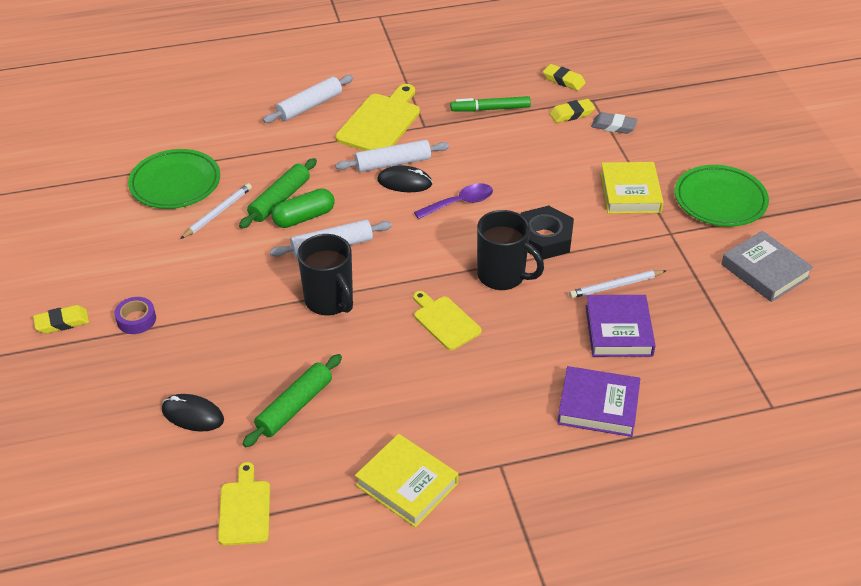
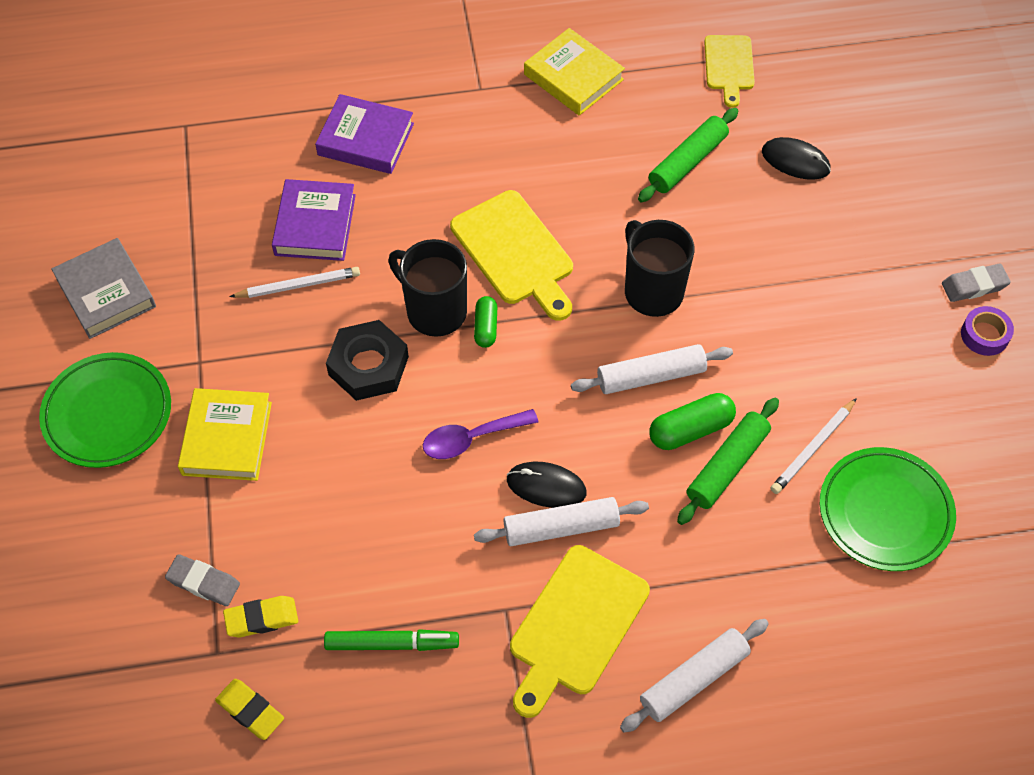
camera: 175 degrees left, 15 degrees up
(62, 322) = (974, 286): yellow eraser -> grey eraser
(136, 320) = (885, 283): purple tape -> purple tape (984, 335)
(445, 321) = (515, 252): yellow cutting board -> yellow cutting board, size x1.60
(460, 268) = (486, 327): none -> green capsule

